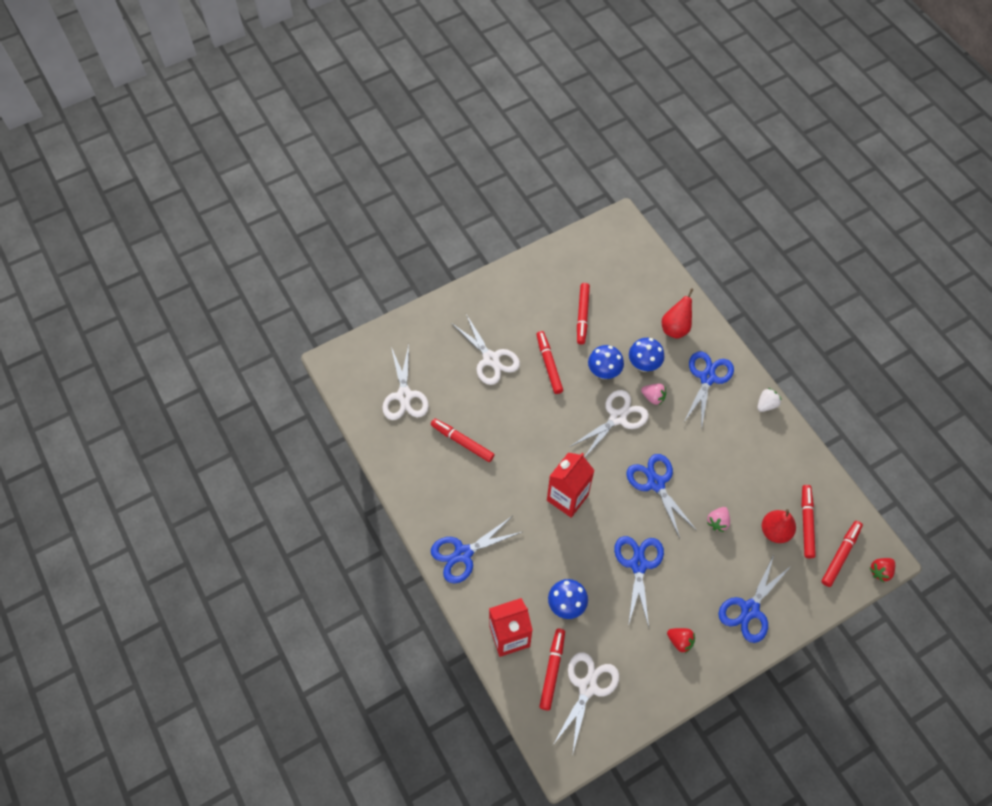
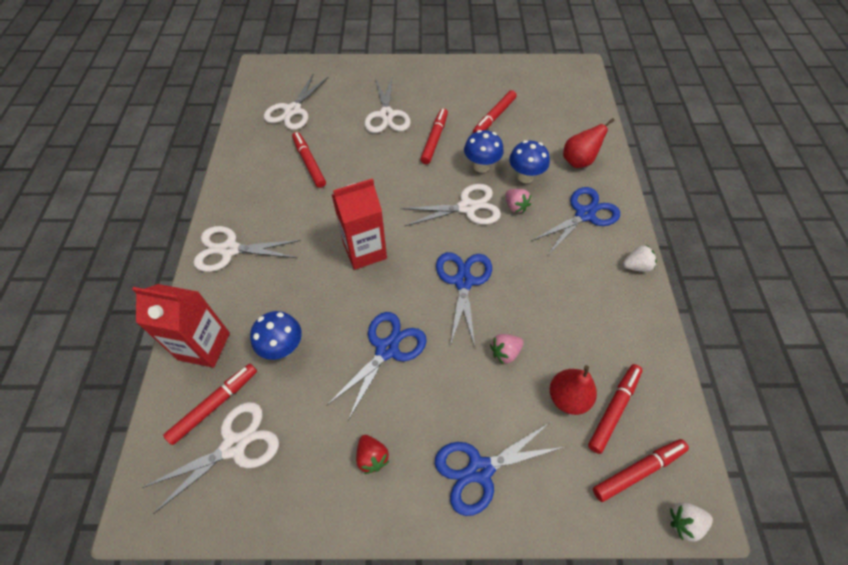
camera: 30 degrees right, 5 degrees down
(463, 554) = (230, 250): blue scissors -> white scissors
(880, 571) = (684, 522): red strawberry -> white strawberry

